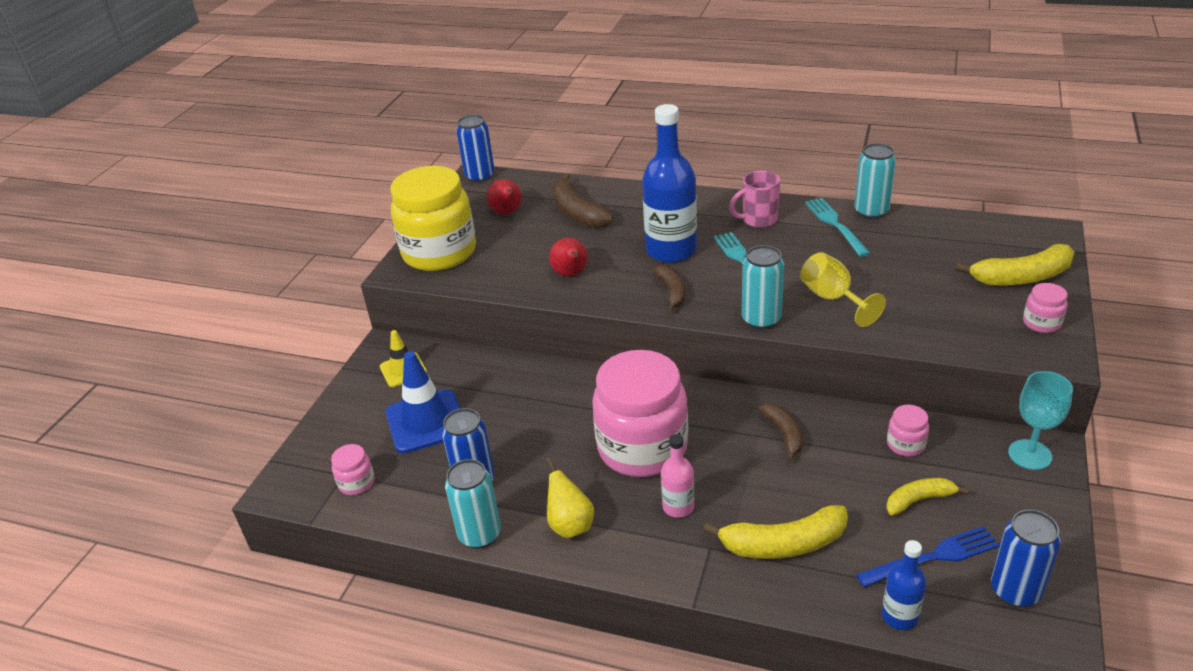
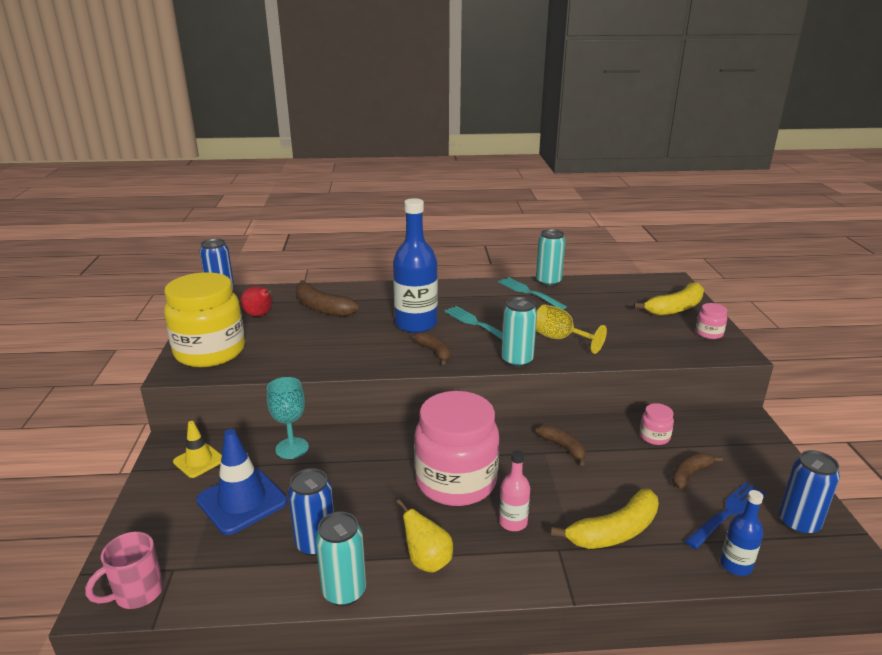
camera: 25 degrees left, 10 degrees down
(356, 483) = (191, 574): pink jar -> none
(571, 274) = (341, 351): red pear -> none
(758, 220) = (471, 296): pink mug -> pink mug (137, 593)
(919, 500) = (690, 474): yellow banana -> brown banana
(1029, 454) = (739, 426): turquoise goblet -> turquoise goblet (292, 448)

